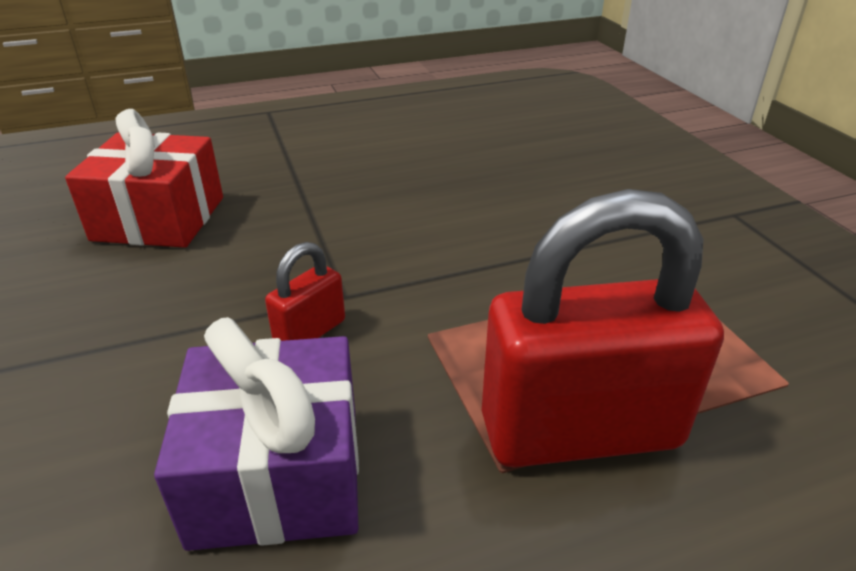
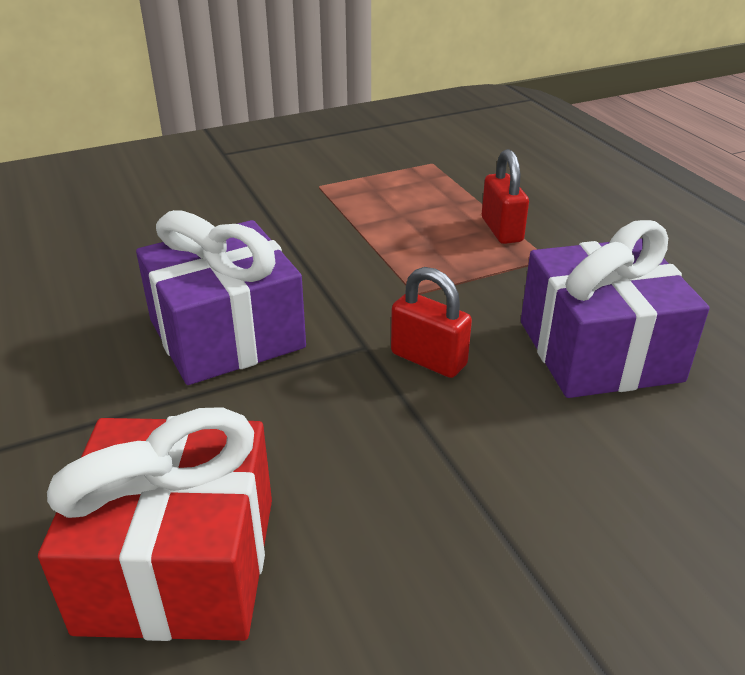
camera: 95 degrees left, 0 degrees up
(381, 226) = (226, 334): none -> purple gift
(580, 431) = (501, 230): red padlock -> red padlock, size x0.45

